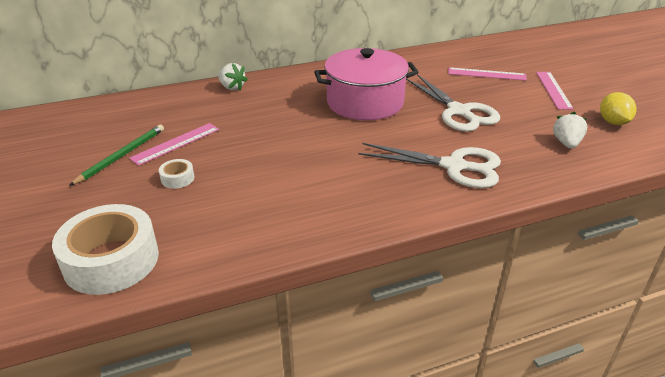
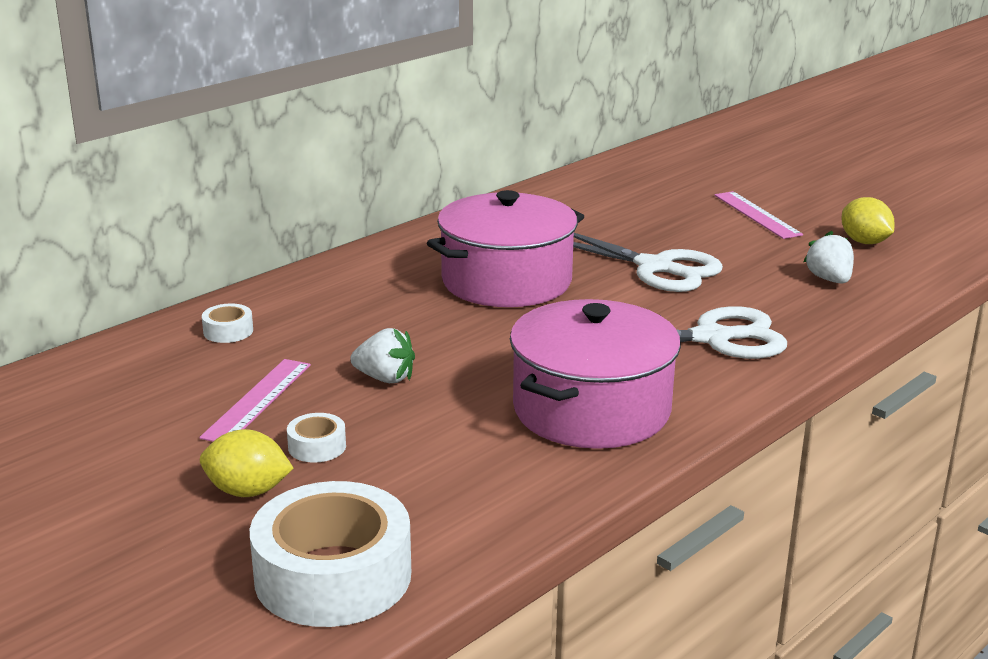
camera: 25 degrees left, 10 degrees down
(121, 195) = (247, 491): none -> yellow lemon
(122, 155) = (181, 438): green pencil -> none
(199, 101) = (228, 331): none -> white tape
(232, 87) = (264, 300): white strawberry -> white strawberry (385, 378)
(340, 195) = (591, 410): none -> pink pot
(486, 74) = (648, 209): pink ruler -> none

